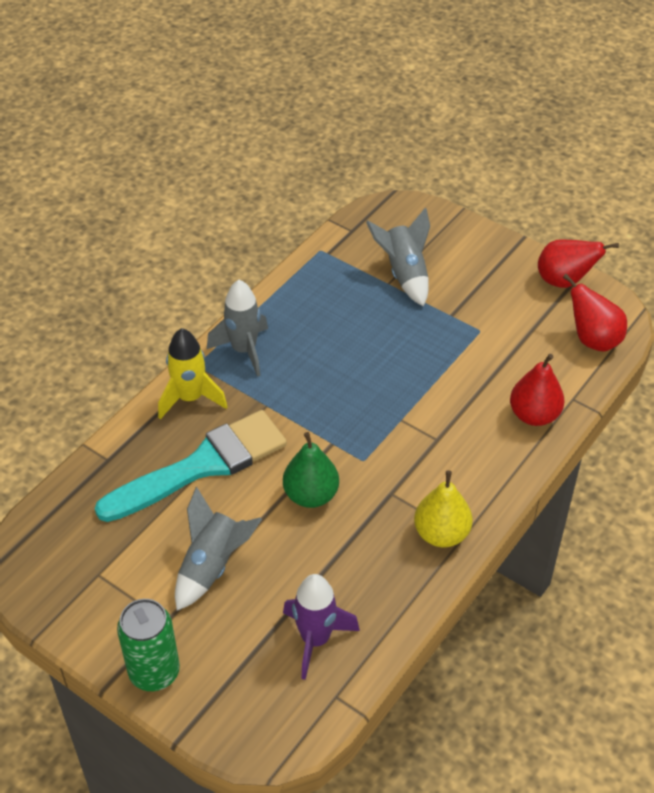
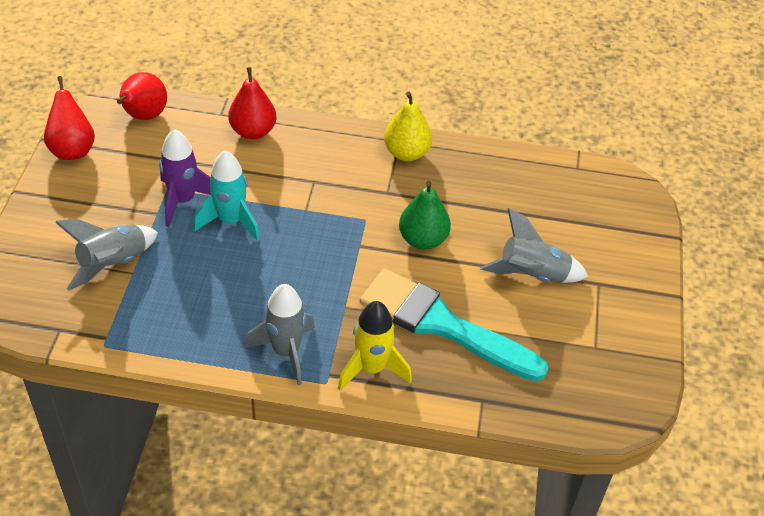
camera: 120 degrees left, 0 degrees up
(154, 672) = (642, 271): green can -> none
(315, 639) = (545, 192): purple rocket -> purple rocket (183, 200)
(414, 361) = (231, 221): none -> turquoise rocket

